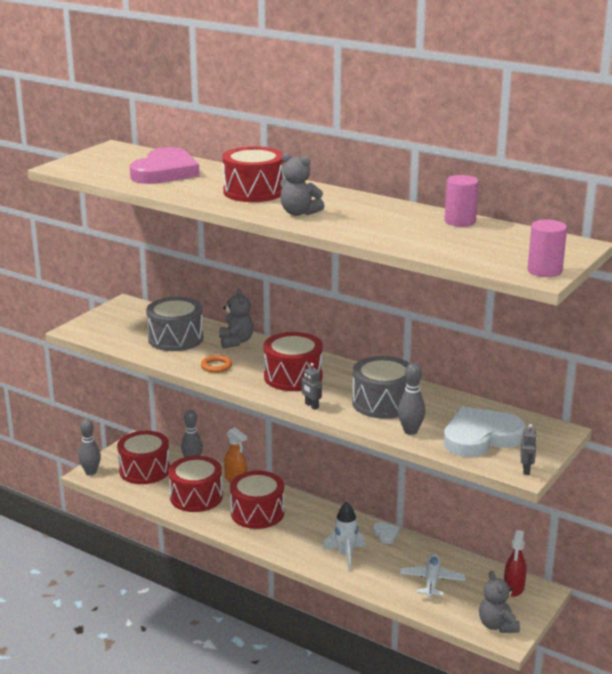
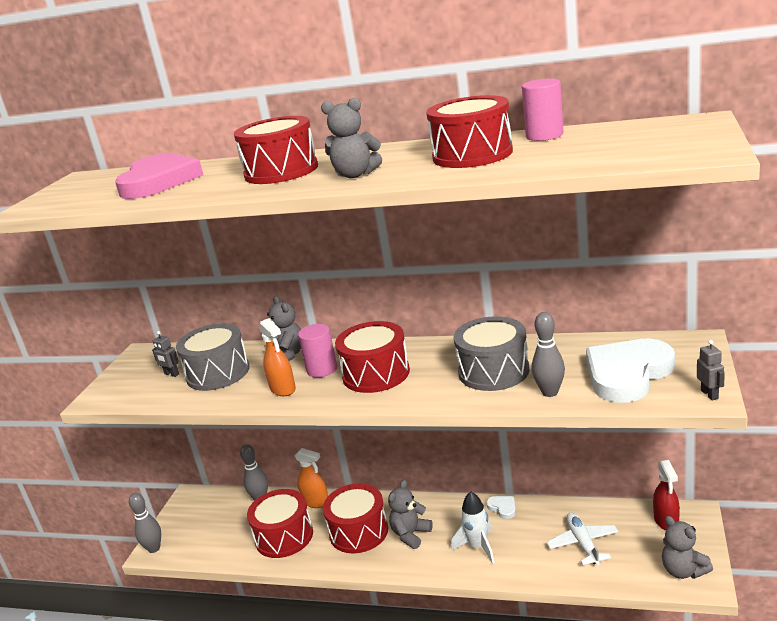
camera: 15 degrees left, 0 degrees up
(144, 470) = (213, 525): red drum -> red drum (472, 155)
(216, 366) = (283, 389): orange ring -> orange spray bottle
(297, 529) = (411, 534): none -> grey teddy bear
(311, 406) = (420, 399): grey robot -> grey robot (171, 374)
(544, 271) = (707, 148): pink cylinder -> pink cylinder (322, 369)

